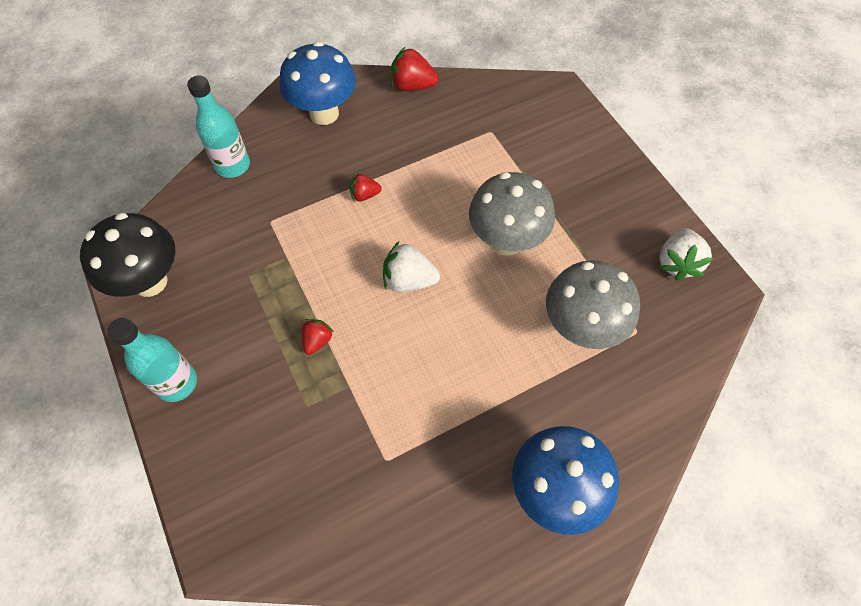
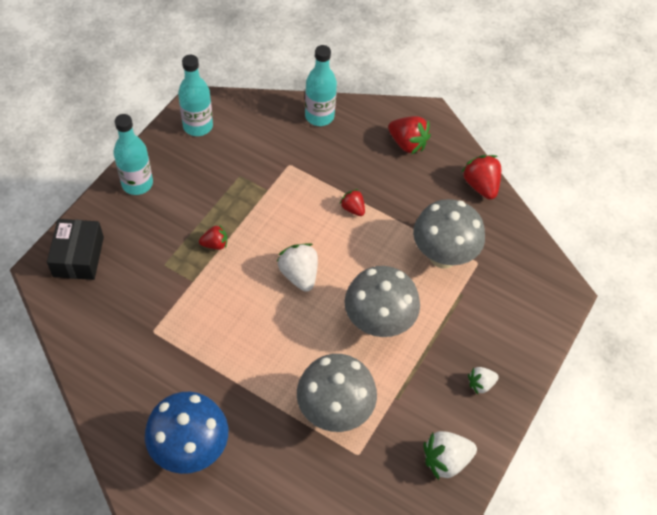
camera: 55 degrees right, 5 degrees down
(150, 281) = (198, 126): black mushroom -> turquoise bottle
(229, 499) = (78, 256): none -> black box
(324, 113) = (407, 144): blue mushroom -> red strawberry
(467, 153) = (443, 256): none -> grey mushroom
(615, 196) = (480, 384): none -> white strawberry

